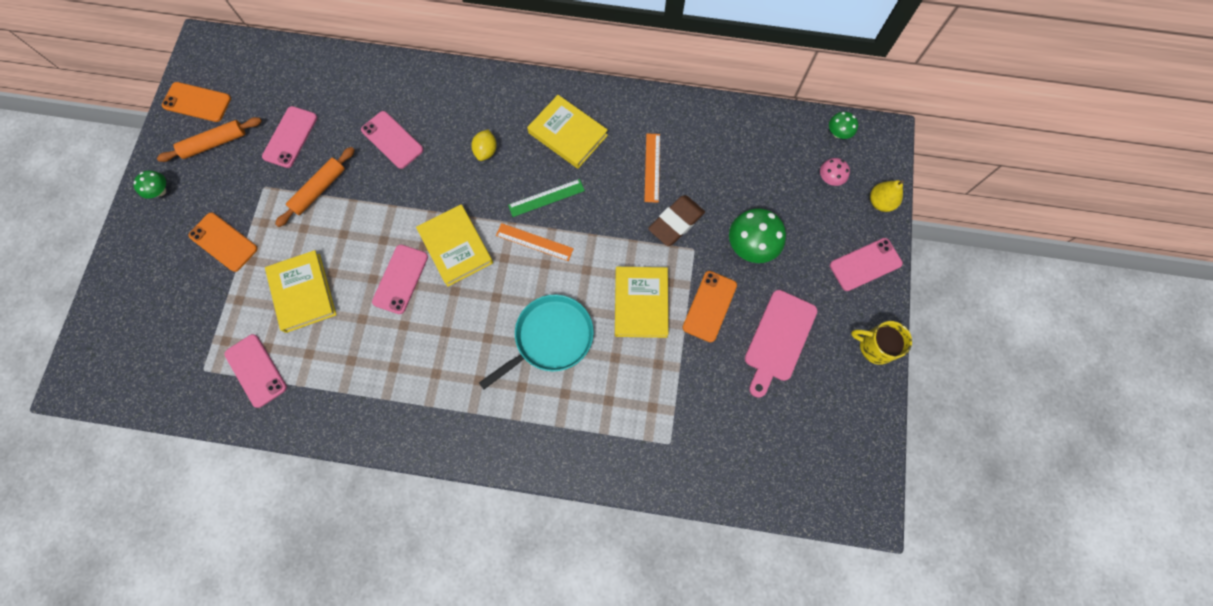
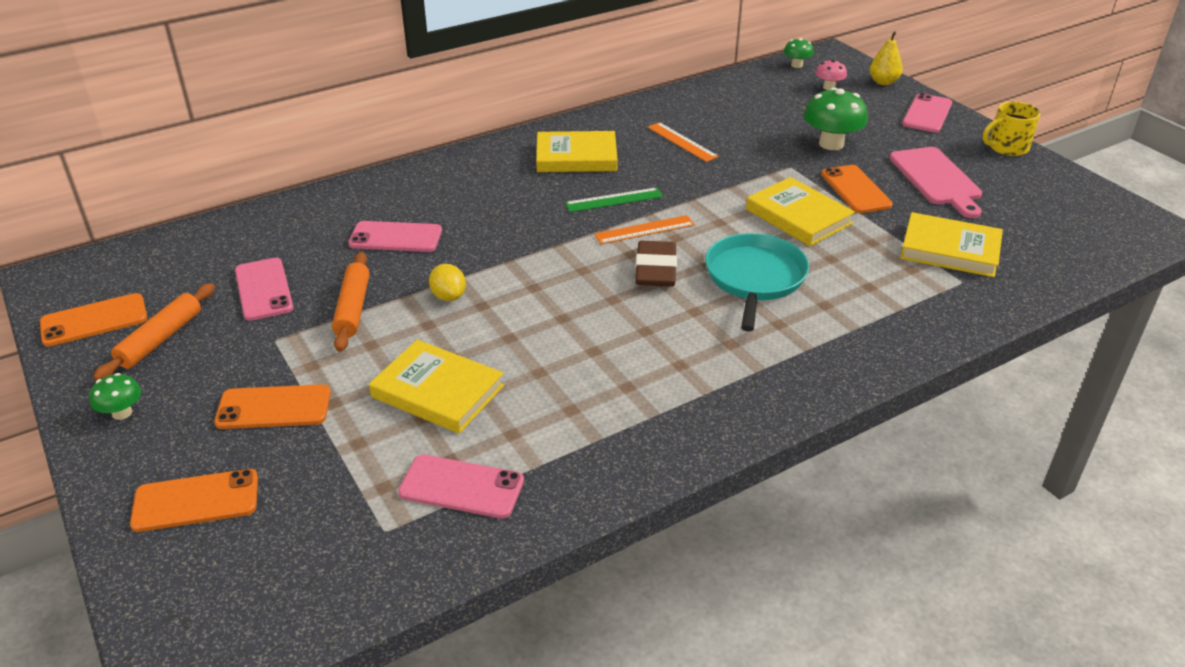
camera: 40 degrees left, 35 degrees down
(146, 282) = (196, 501): none -> orange phone
(400, 279) = (542, 321): pink phone -> none
(456, 247) = (570, 271): yellow book -> yellow book (950, 250)
(486, 151) = (510, 200): yellow lemon -> yellow lemon (448, 296)
(546, 197) = (614, 200): green ruler -> green ruler turned 45 degrees clockwise
(676, 222) = (751, 160): brown eraser -> brown eraser (655, 270)

